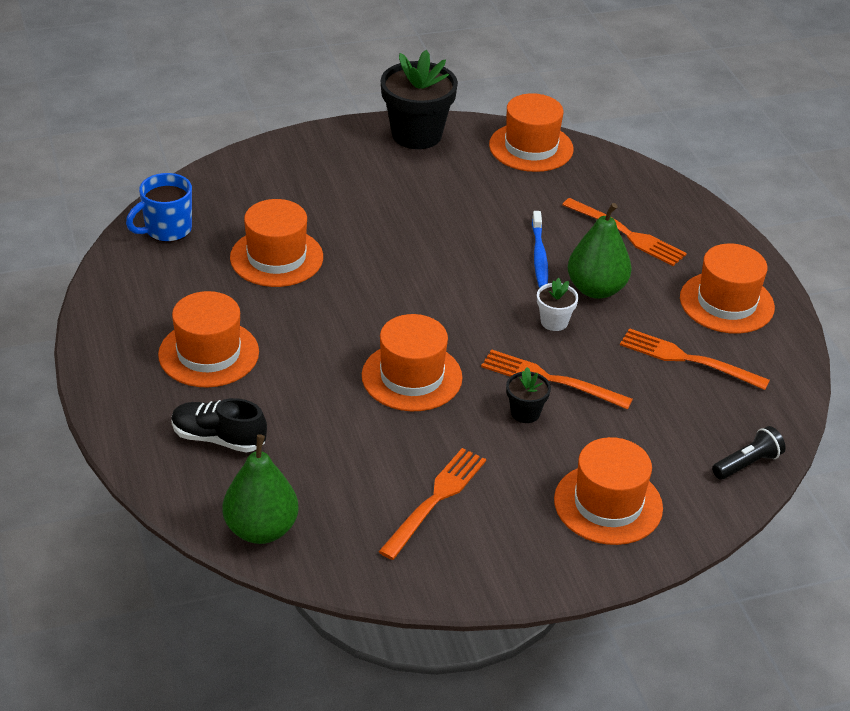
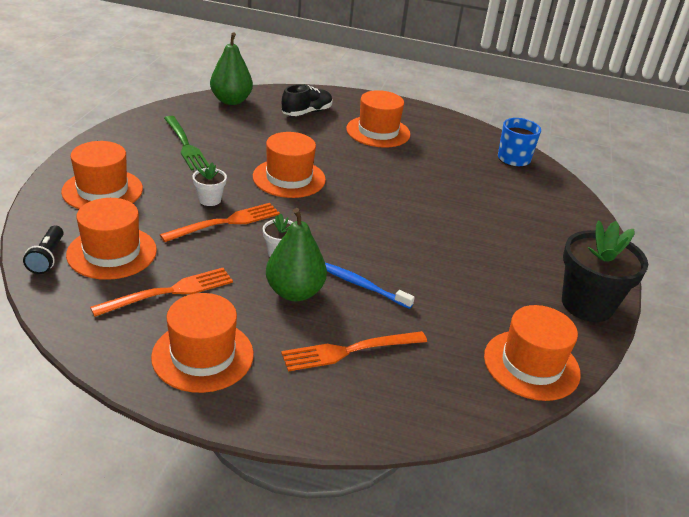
camera: 120 degrees right, 5 degrees down
(276, 257) = (453, 181): orange hat -> orange hat (112, 252)
(436, 499) = (186, 145): orange fork -> green fork
(525, 413) = (210, 200): black flower pot -> white flower pot

